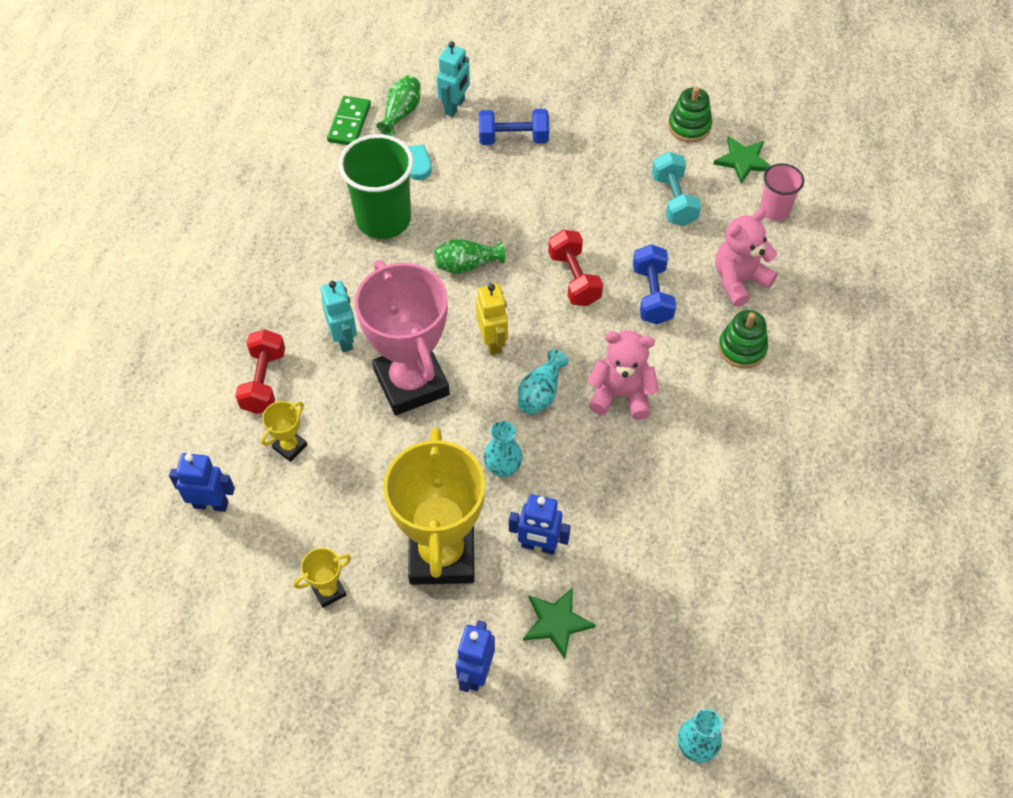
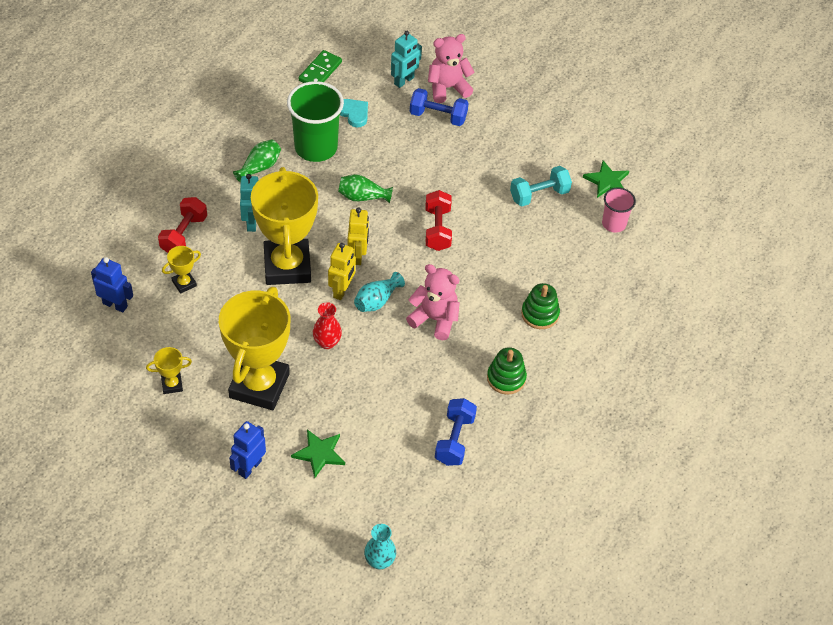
camera: 15 degrees right, 5 degrees down
(401, 113) = (362, 74): green vase -> green vase (259, 167)
(411, 383) = (287, 266): pink trophy -> yellow trophy
(492, 393) = (342, 290): none -> yellow robot
(503, 468) = (327, 342): turquoise vase -> red vase
(538, 546) = (329, 401): blue robot -> none
(652, 295) = (490, 257): blue dumbbell -> blue dumbbell (454, 440)
(673, 200) = (539, 195): turquoise dumbbell -> turquoise dumbbell turned 60 degrees clockwise
(689, 126) = (577, 144): green stacking toy -> green stacking toy (506, 378)
(739, 280) = (561, 266): pink teddy bear -> pink teddy bear (447, 88)

